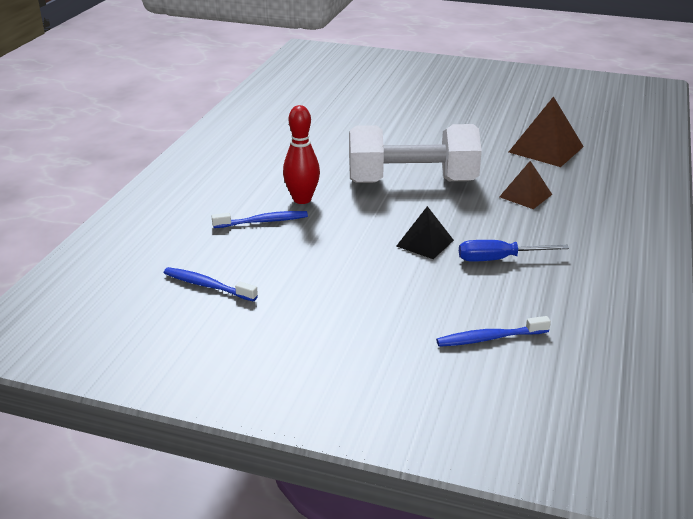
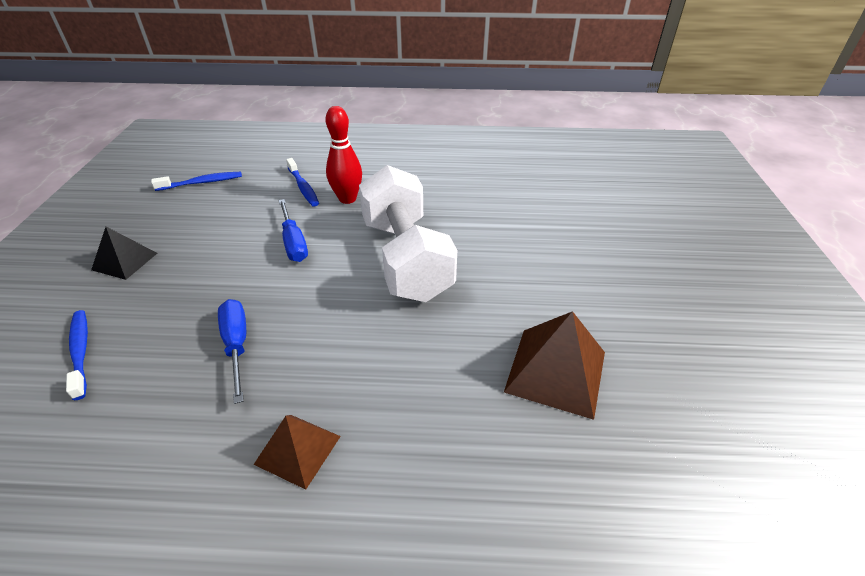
camera: 75 degrees right, 10 degrees up
(207, 286) = (202, 183): blue toothbrush -> blue toothbrush turned 60 degrees clockwise
(365, 230) = (294, 242): none -> blue screwdriver
(425, 243) = (271, 284): black pyramid -> black pyramid (125, 261)
(525, 195) = (400, 358): brown pyramid -> brown pyramid (298, 449)

